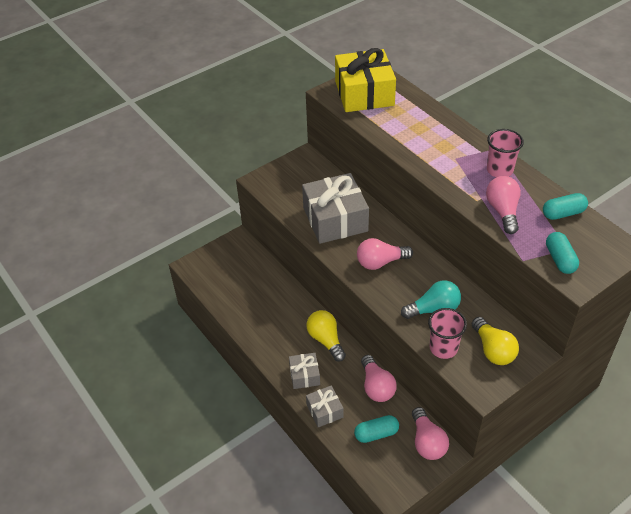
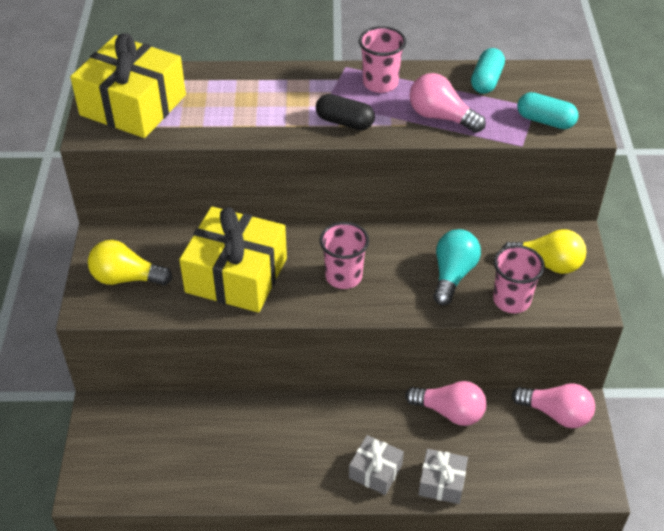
camera: 55 degrees left, 0 degrees up
(326, 340) = (343, 418): yellow light bulb -> yellow light bulb (126, 278)
(335, 219) = (236, 275): grey gift -> yellow gift
(376, 434) = (511, 452): turquoise capsule -> none
(380, 262) = (343, 276): pink light bulb -> pink cup
(448, 175) = (345, 122): none -> black capsule

